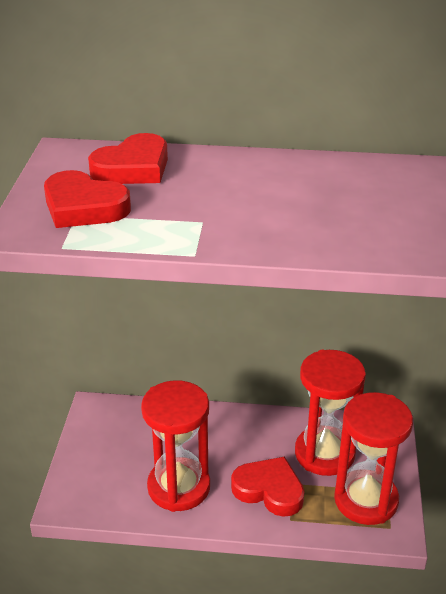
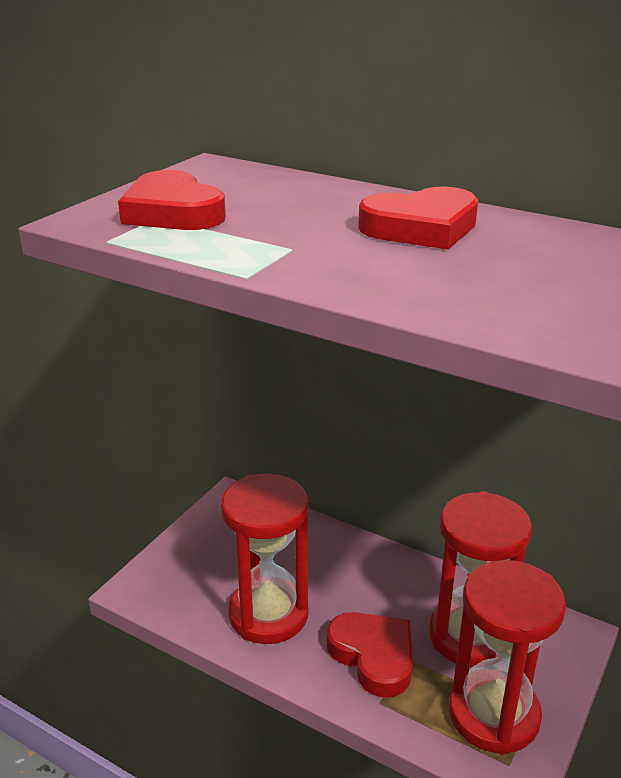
camera: 25 degrees right, 5 degrees down
(133, 168) = (268, 189): red heart -> red heart (421, 228)

